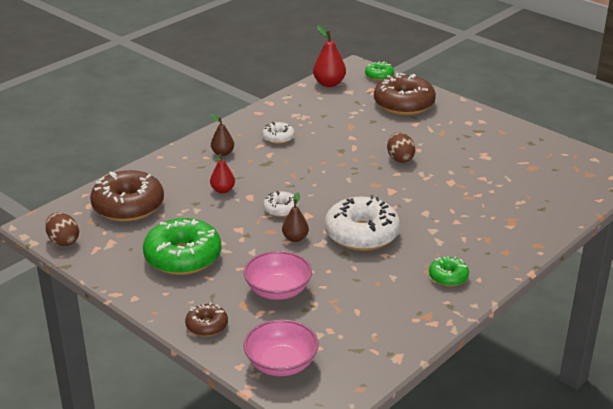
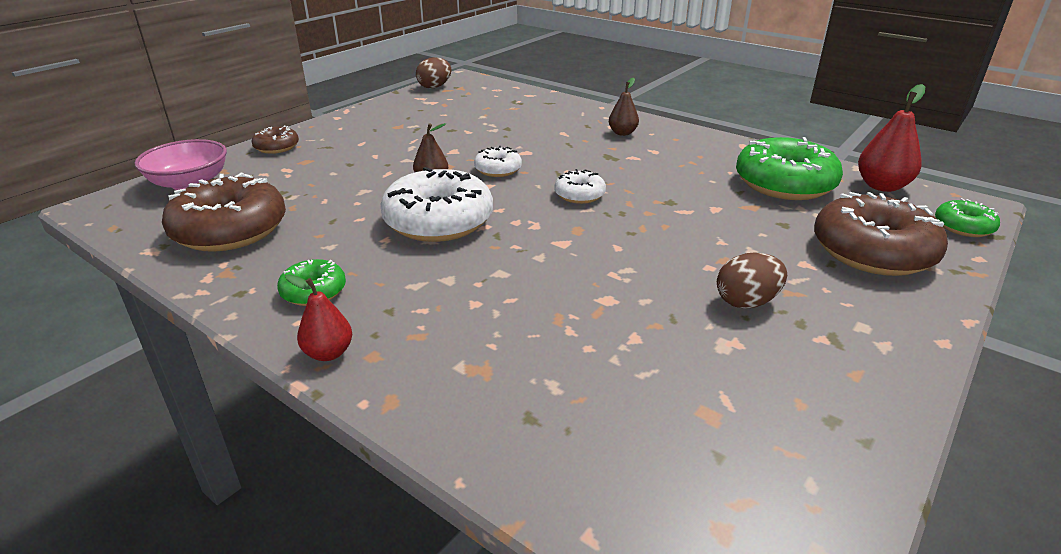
camera: 85 degrees right, 0 degrees up
(128, 206) = (496, 102): brown donut -> brown donut (230, 230)
(183, 257) = (401, 130): green donut -> green donut (784, 184)
(222, 190) = (537, 138): red pear -> red pear (328, 353)
(278, 138) = (680, 160): white donut -> white donut (579, 195)
(278, 290) = (324, 176): pink bowl -> none
(400, 159) = (667, 249): brown egg -> brown egg (746, 302)

